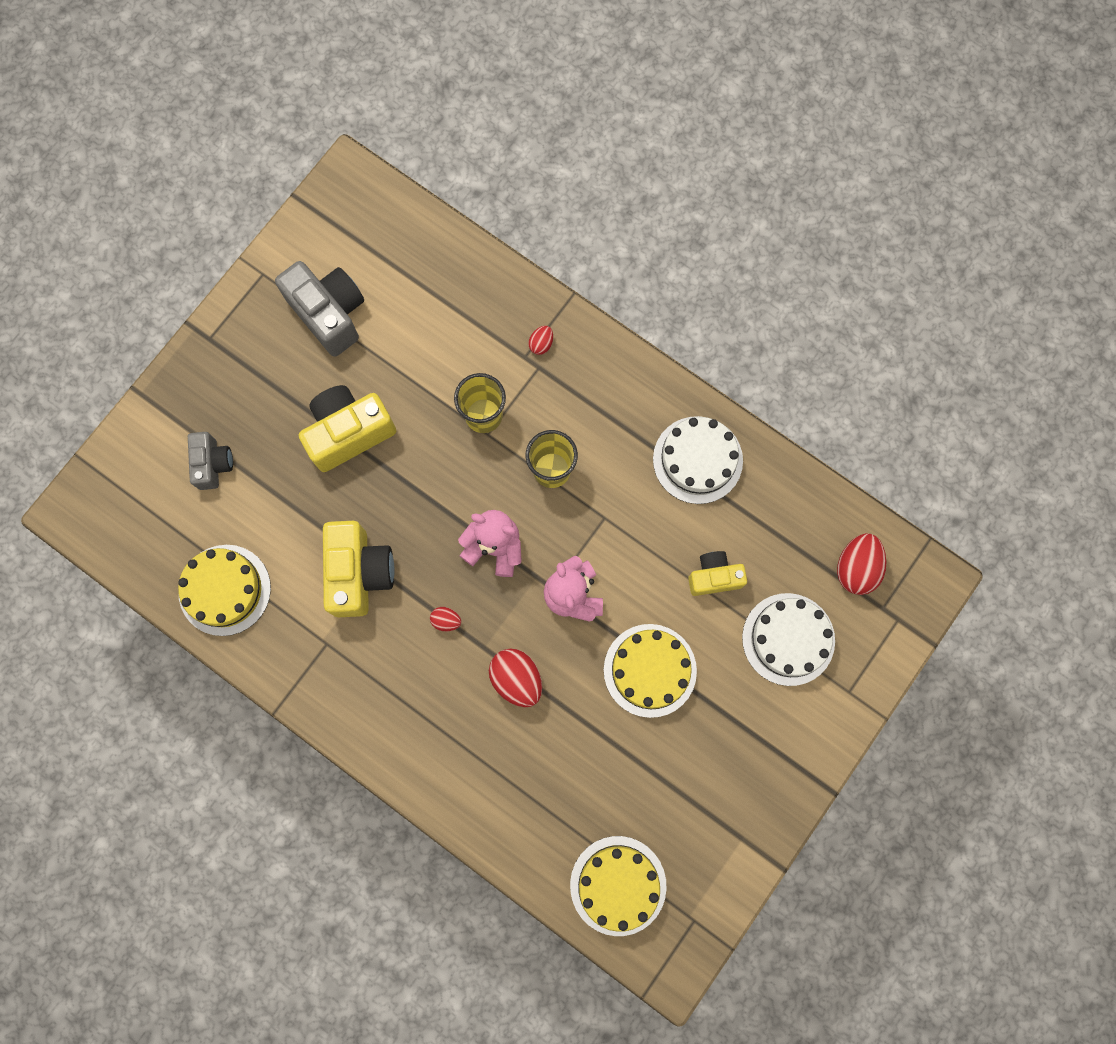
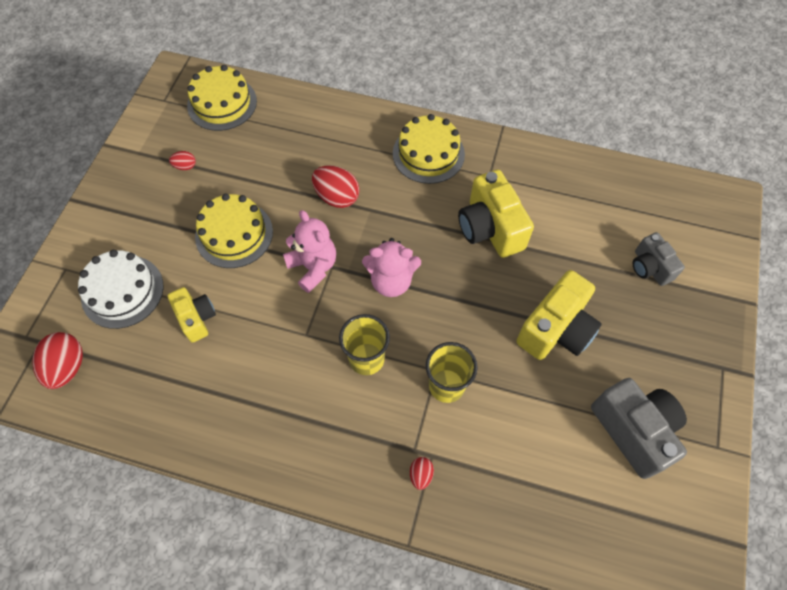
camera: 160 degrees right, 15 degrees down
(224, 590) = (583, 186): yellow cake -> yellow cake (428, 154)
(329, 313) = (633, 430): grey camera -> grey camera turned 150 degrees counterclockwise
(446, 620) = (407, 218): red egg -> red egg (185, 166)
(697, 460) = (234, 414): white cake -> none
(714, 577) = (196, 318): yellow camera -> yellow camera turned 90 degrees counterclockwise

